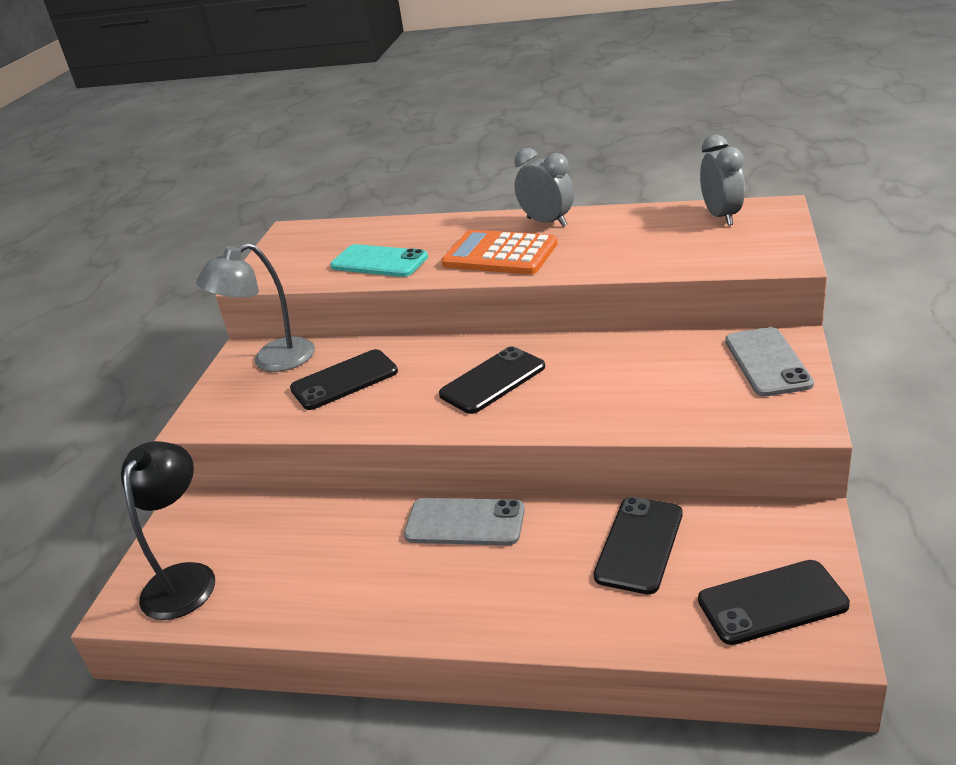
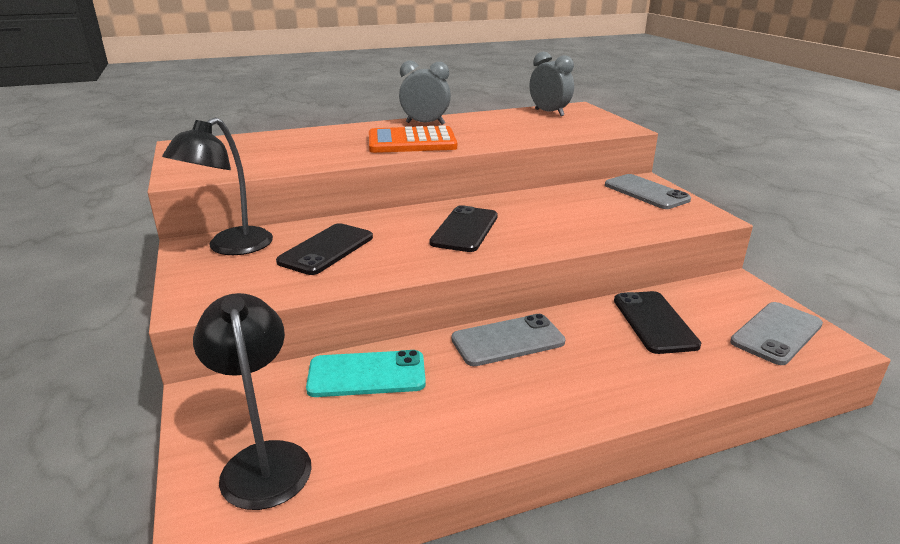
camera: 35 degrees left, 5 degrees down
(272, 360) = (231, 247): grey lamp -> black lamp
(379, 262) = (306, 155): turquoise phone -> turquoise phone (367, 374)
(772, 602) = (776, 333): black phone -> grey phone

